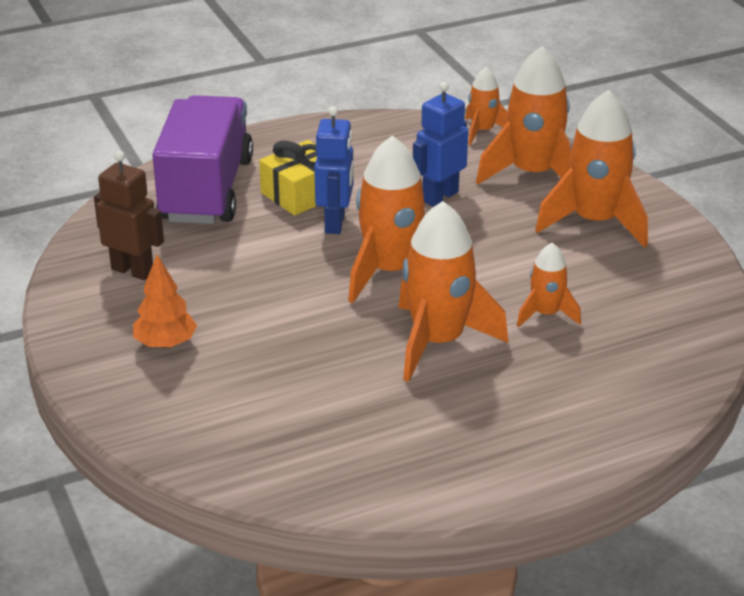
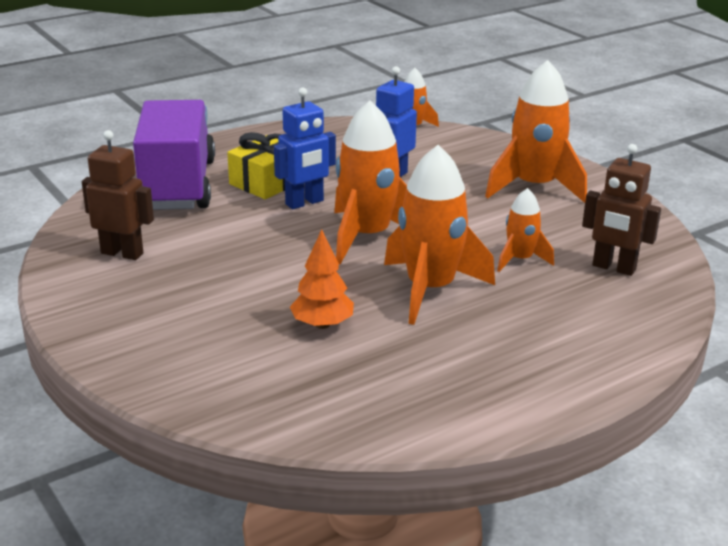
camera: 10 degrees left, 5 degrees down
(166, 344) = (169, 311): orange tree -> orange tree (322, 324)
(335, 223) = (305, 203): blue robot -> blue robot turned 60 degrees clockwise
(533, 174) = (467, 156): orange rocket -> none
(644, 333) = (613, 268): none -> brown robot

